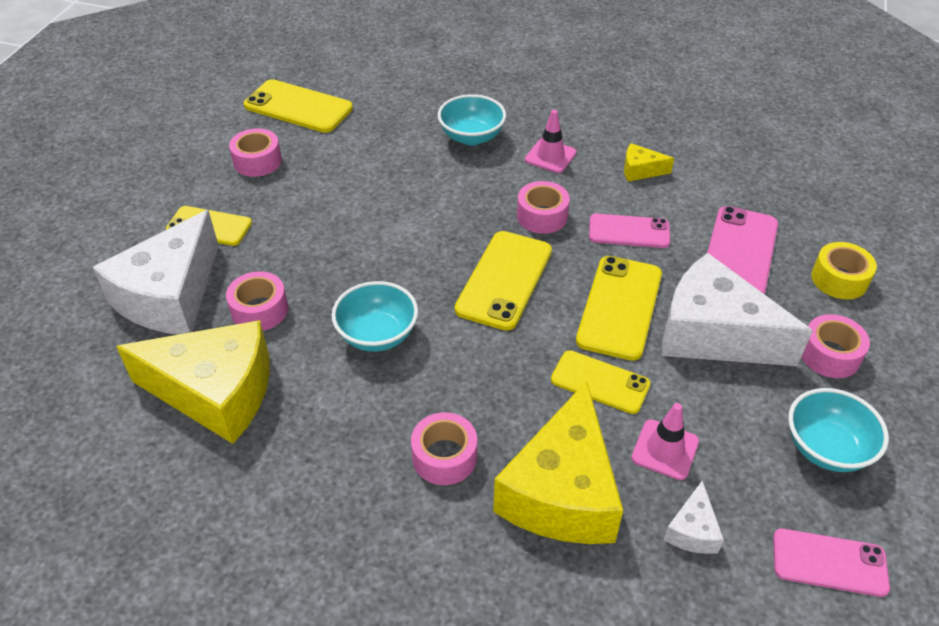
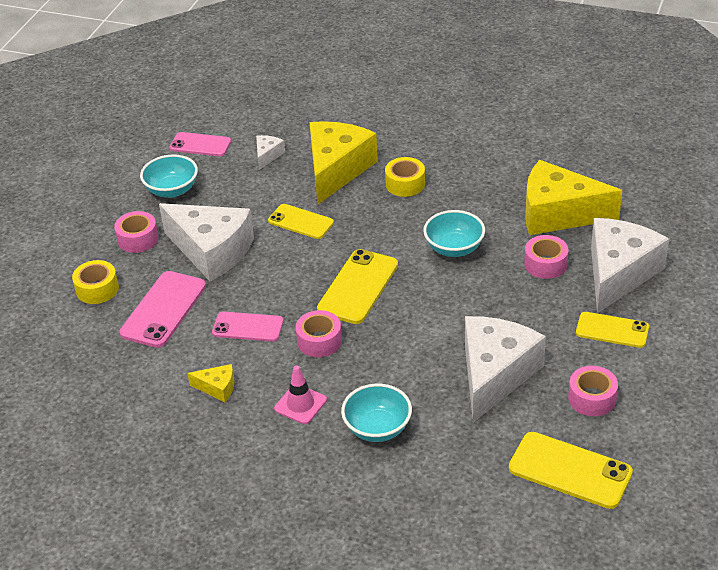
camera: 175 degrees left, 5 degrees down
(350, 182) = (495, 375): none -> white cheese
(444, 457) = (405, 184): pink tape -> yellow tape
(620, 307) = (273, 268): yellow phone -> none
(665, 450) = (270, 188): pink traffic cone -> none

